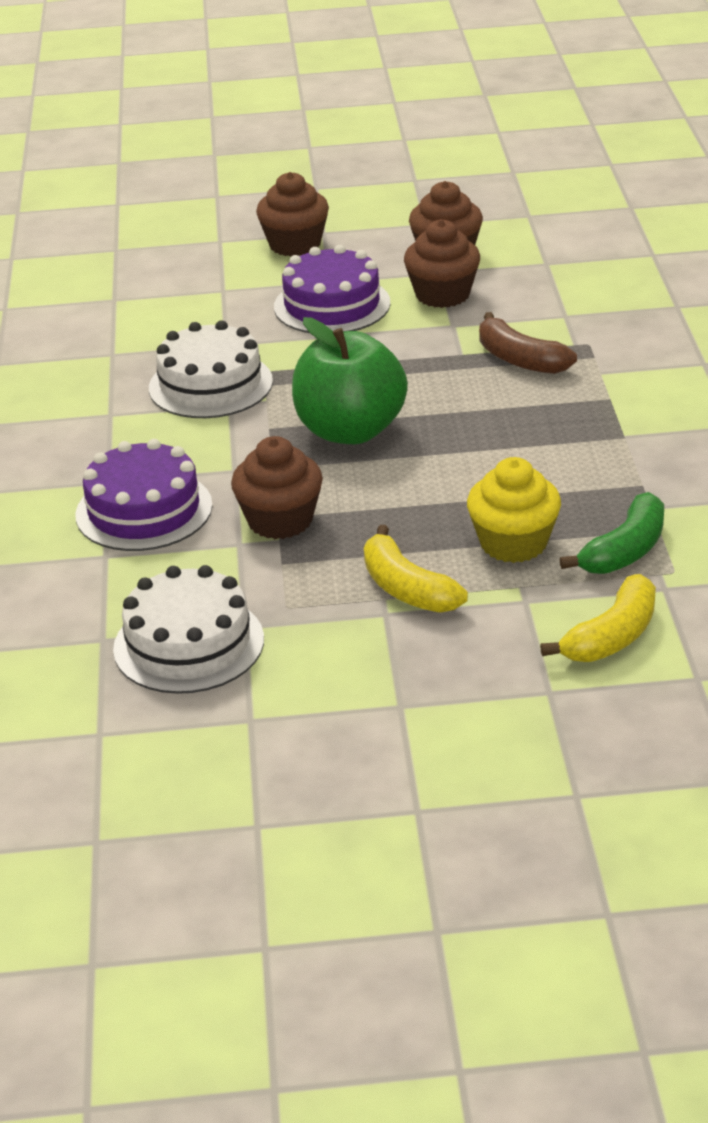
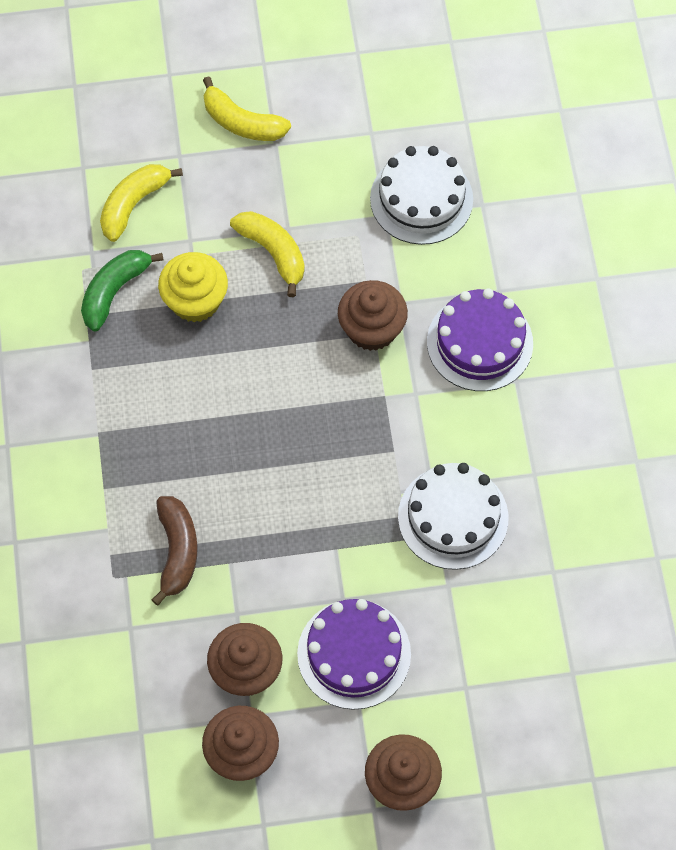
camera: 175 degrees right, 30 degrees up
(350, 431) = (324, 445): green apple -> none
(453, 731) = (242, 122): none -> yellow banana
(519, 359) = (177, 551): brown banana -> brown banana turned 45 degrees clockwise

